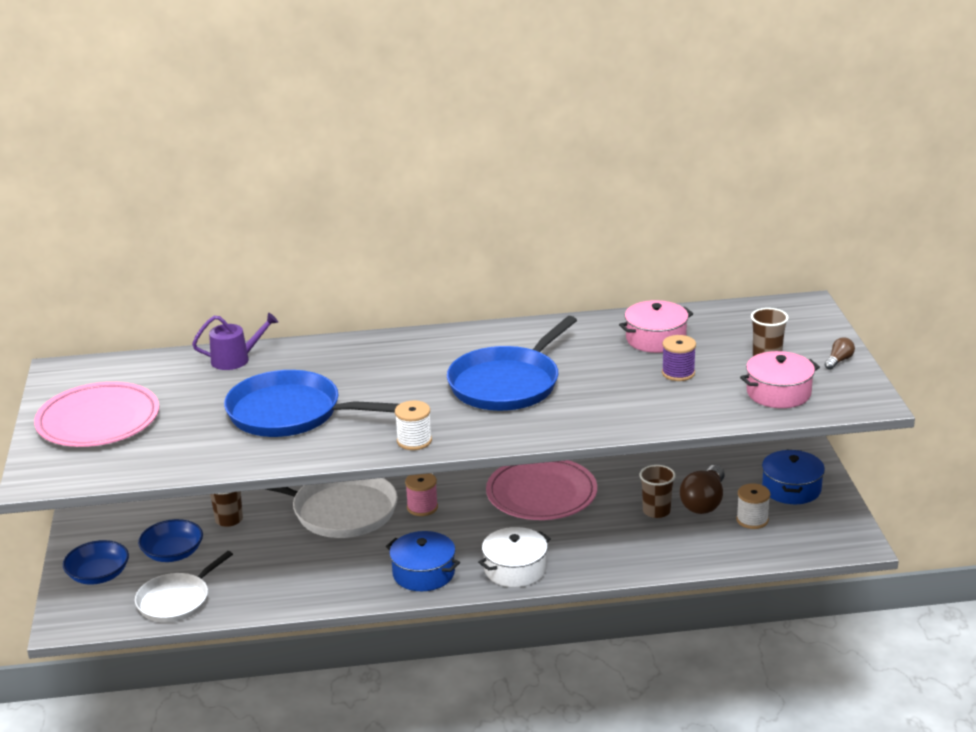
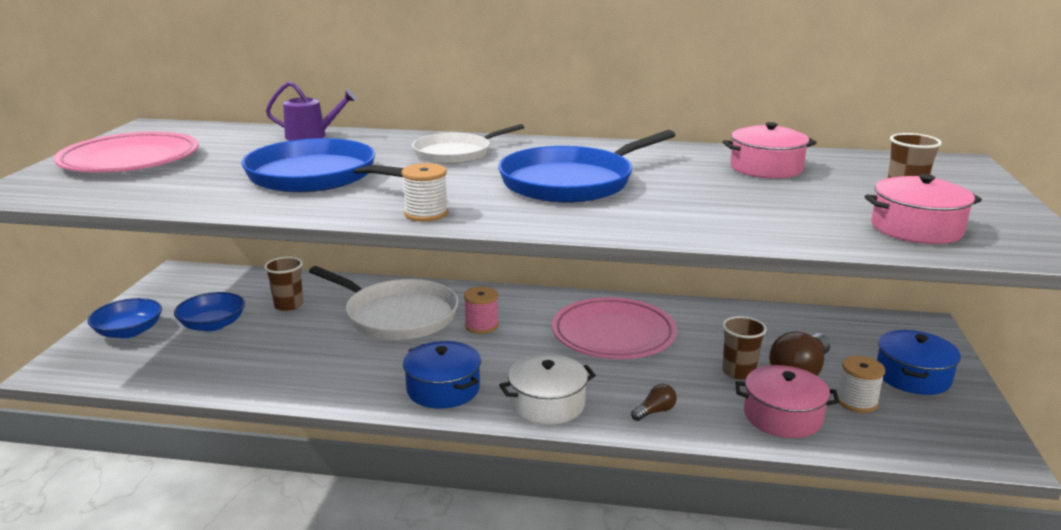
camera: 15 degrees right, 5 degrees down
(176, 600) = (175, 368): white pan -> white pan (456, 153)
(678, 373) = (784, 196): purple spool -> none
(699, 543) = (782, 416): none -> pink pot
(839, 361) = (1005, 210): brown light bulb -> brown light bulb (655, 411)

